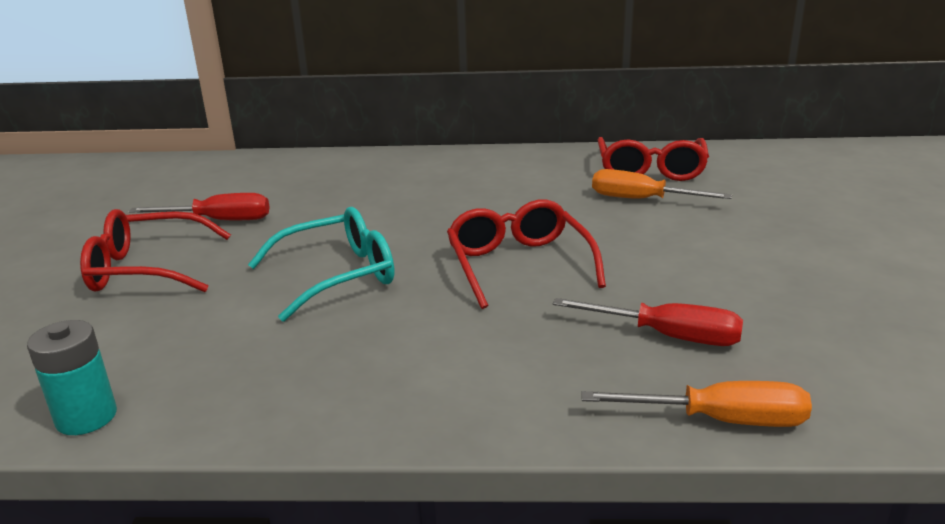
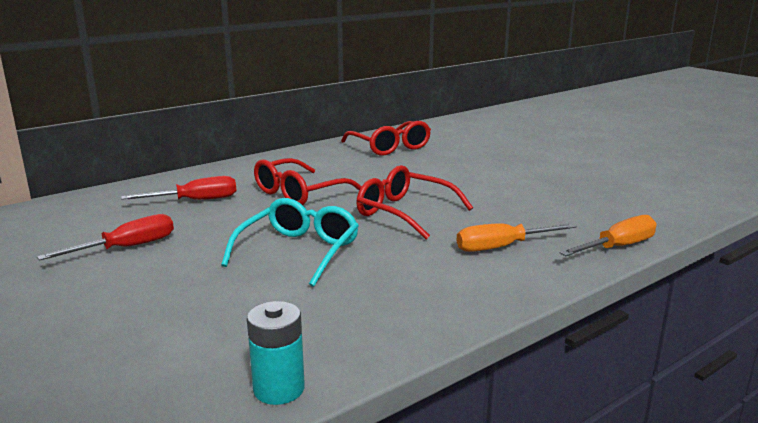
camera: 40 degrees left, 5 degrees down
(147, 269) = (127, 295): red glasses -> red glasses (299, 193)
(641, 200) = (412, 163): orange screwdriver -> orange screwdriver (502, 247)
(667, 336) = (538, 221): red screwdriver -> red screwdriver (196, 200)

